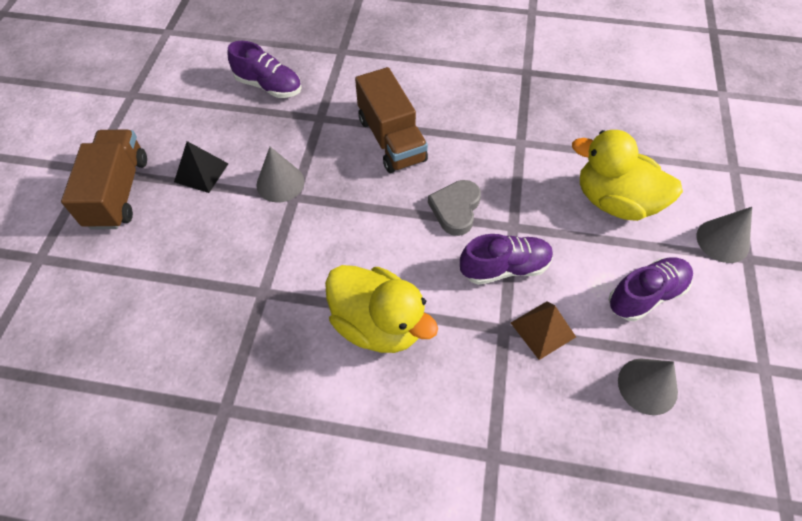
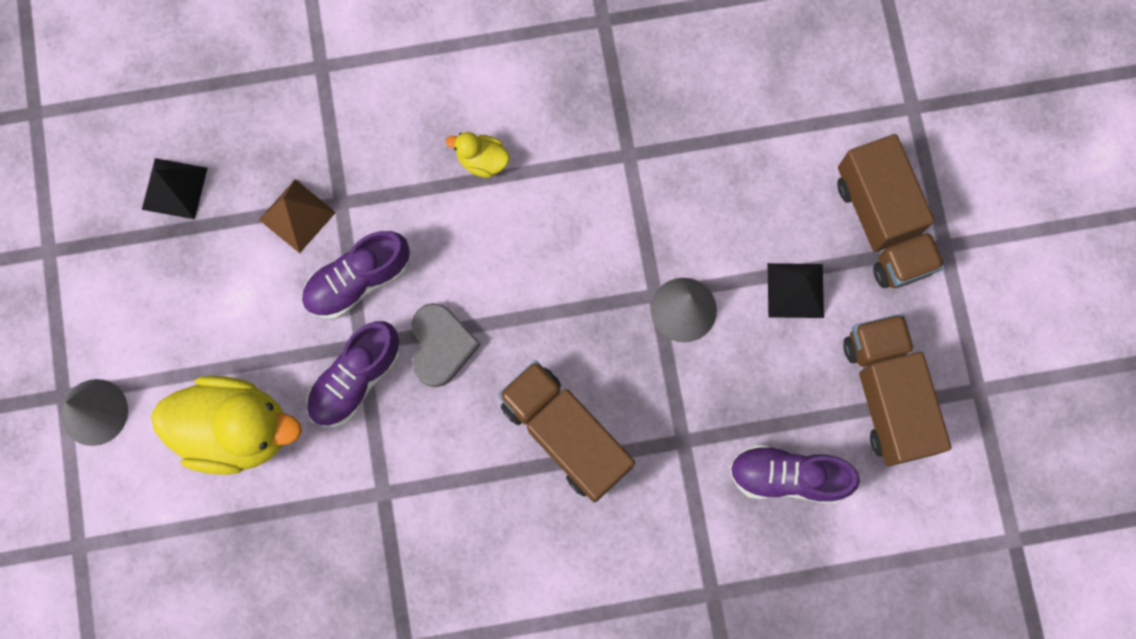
camera: 160 degrees right, 20 degrees up
(185, 106) = (886, 394): none -> brown truck
(378, 324) = (482, 160): yellow duck -> yellow duck, size x0.45
(646, 295) = (185, 300): purple shoe -> purple shoe (356, 379)
(647, 386) = (174, 188): grey cone -> black pyramid

